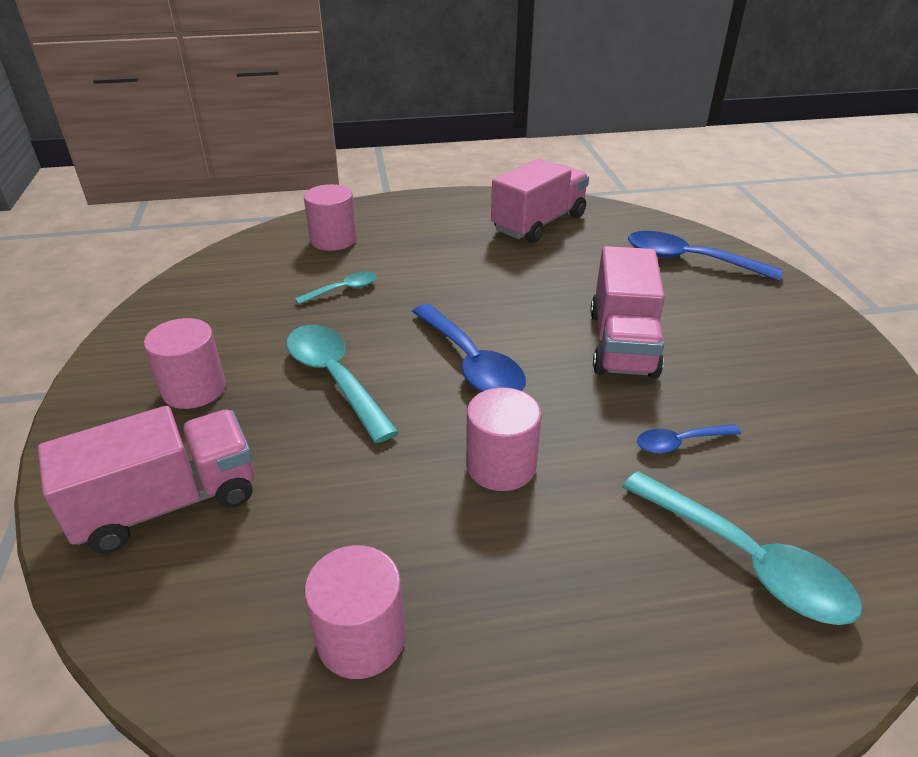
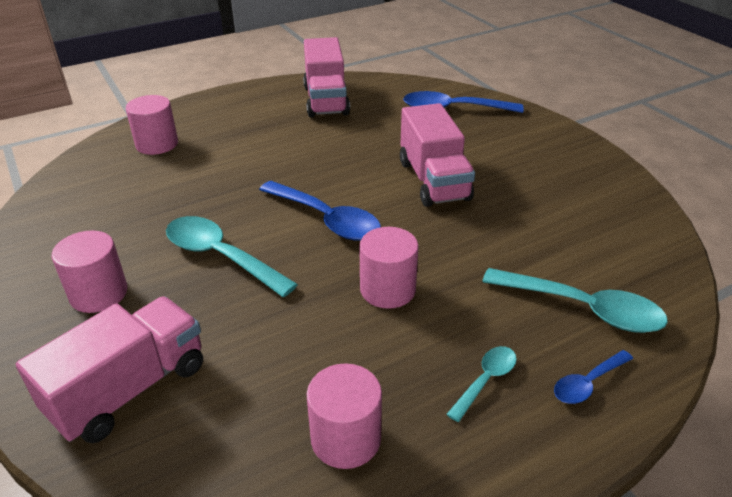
camera: 20 degrees left, 0 degrees up
(343, 290) = (189, 184): turquoise spoon -> turquoise spoon (485, 380)
(538, 223) = (326, 100): pink truck -> pink truck turned 150 degrees clockwise
(680, 442) = (506, 242): blue spoon -> blue spoon (587, 383)

